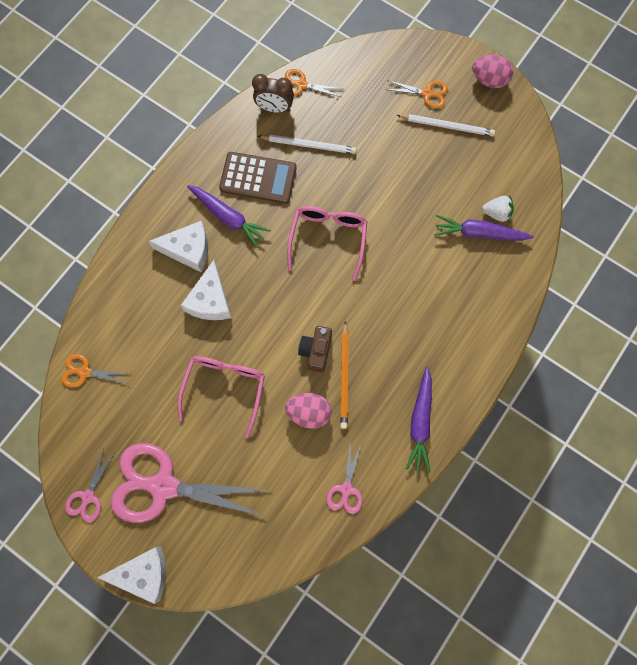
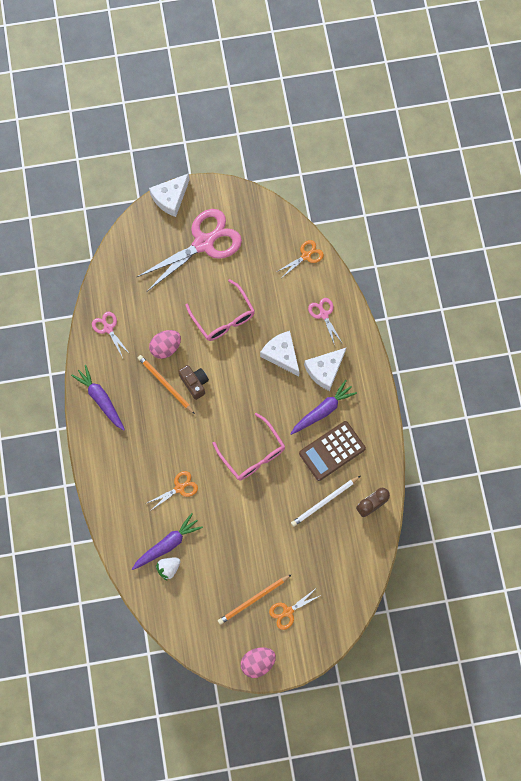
camera: 135 degrees right, 0 degrees up
(88, 497) = (236, 204): pink scissors -> pink scissors (323, 314)
(228, 217) = (323, 410): purple carrot -> purple carrot turned 150 degrees clockwise
(301, 85) = (371, 538): orange scissors -> orange scissors (179, 488)
(447, 126) = (253, 600): white pencil -> orange pencil

